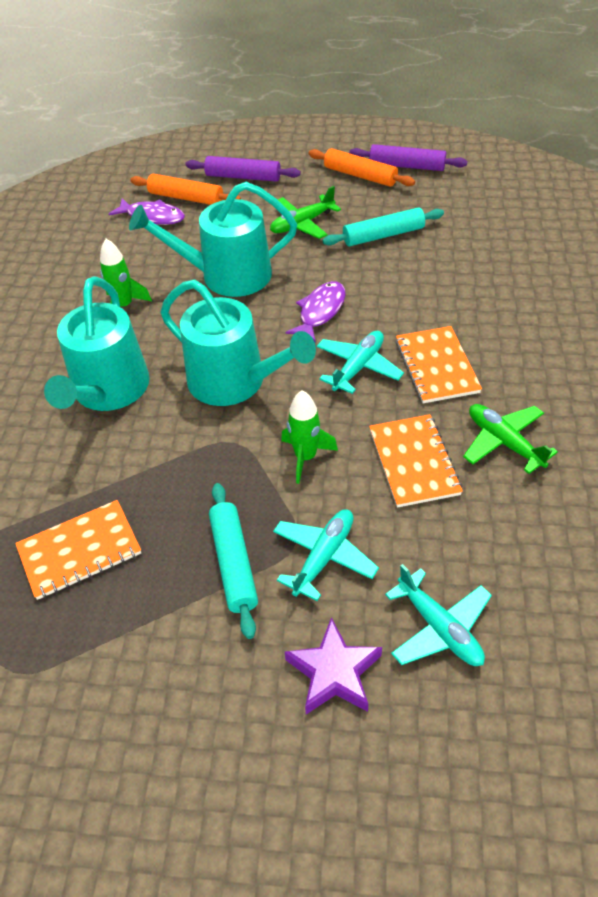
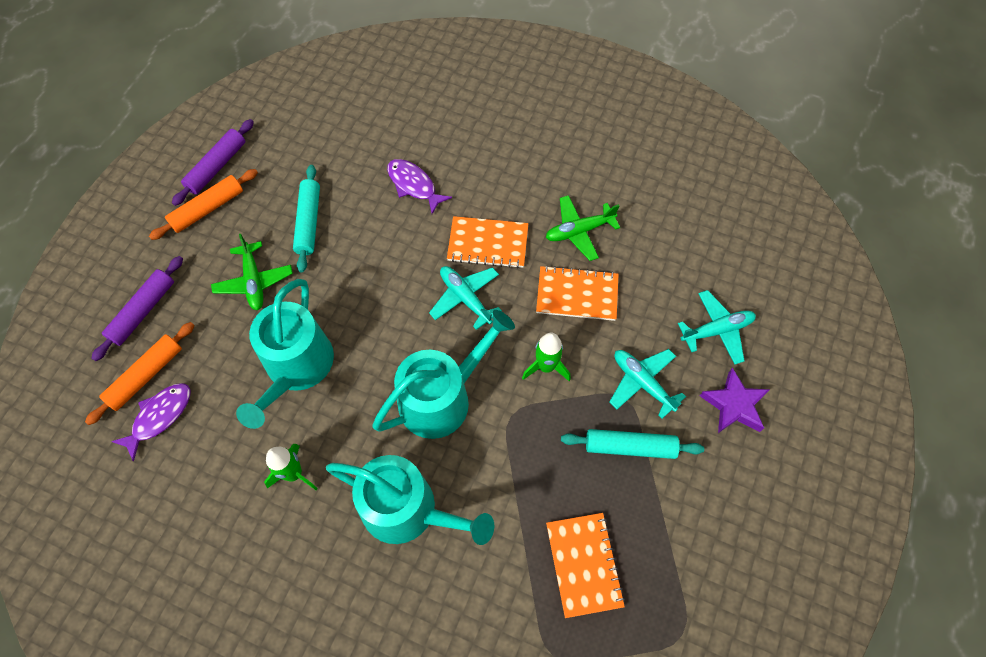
camera: 75 degrees left, 15 degrees up
(320, 311) = (385, 304): purple fish -> purple fish (414, 185)

